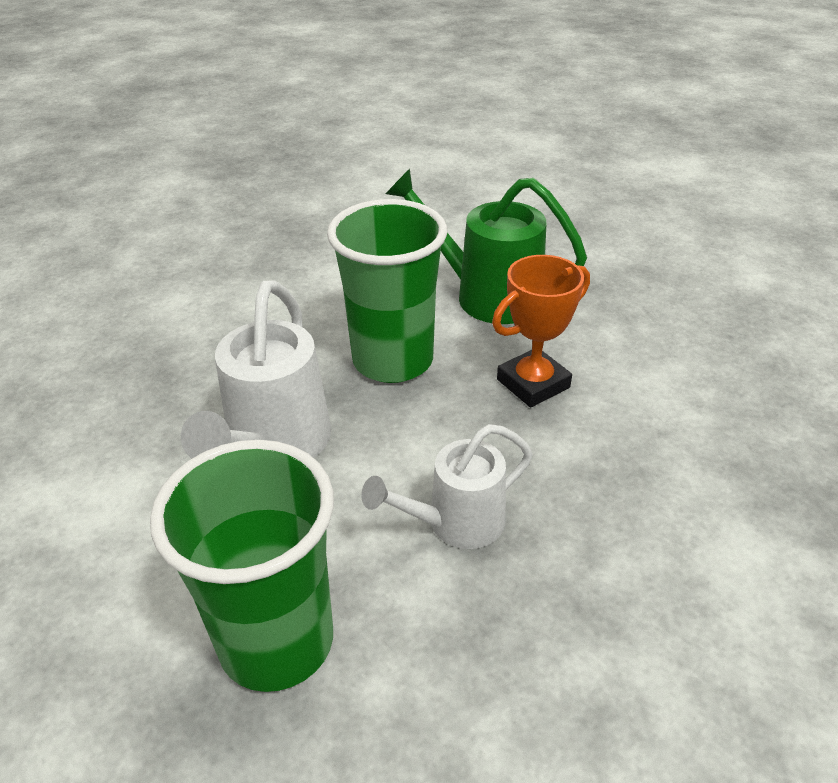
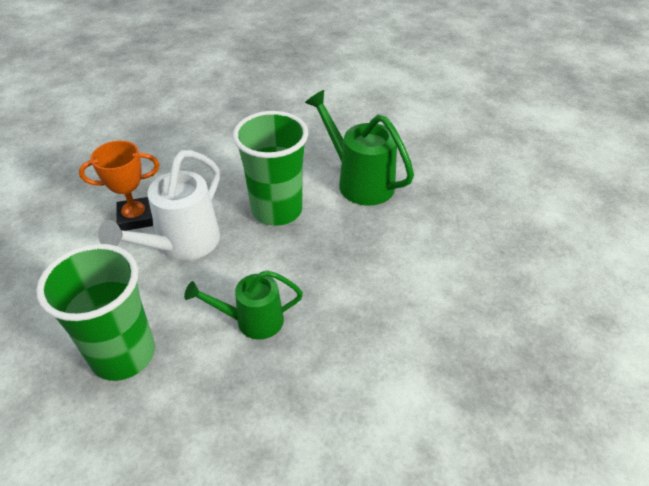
camera: 20 degrees right, 5 degrees up
(455, 523) = (252, 320): white watering can -> green watering can
(533, 383) = (351, 248): orange trophy -> orange trophy (136, 218)

